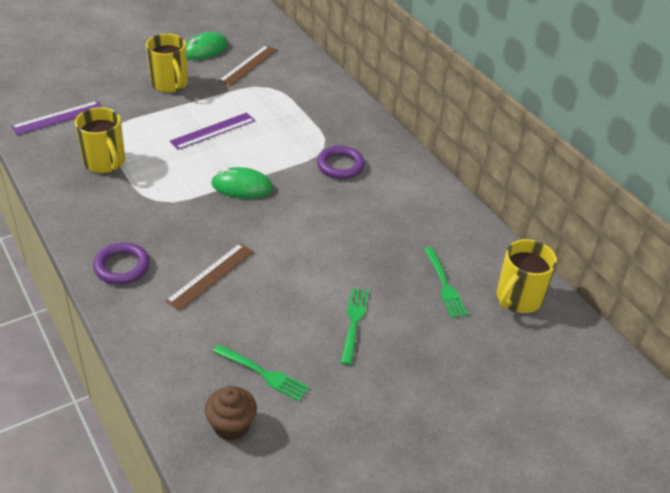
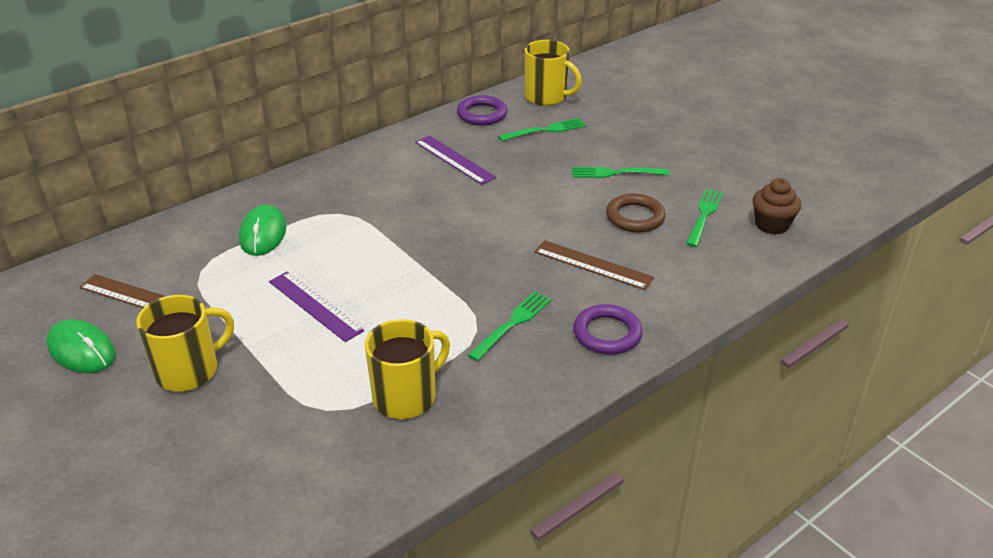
camera: 95 degrees left, 5 degrees down
(58, 118) = (295, 483): purple ruler -> purple ruler (454, 159)
(155, 218) = (512, 324): none -> green fork
(242, 186) = (431, 264): green mouse -> green mouse (263, 234)
(273, 319) = (635, 217): none -> brown ring
(340, 165) = (375, 198): purple ring -> purple ring (482, 114)

